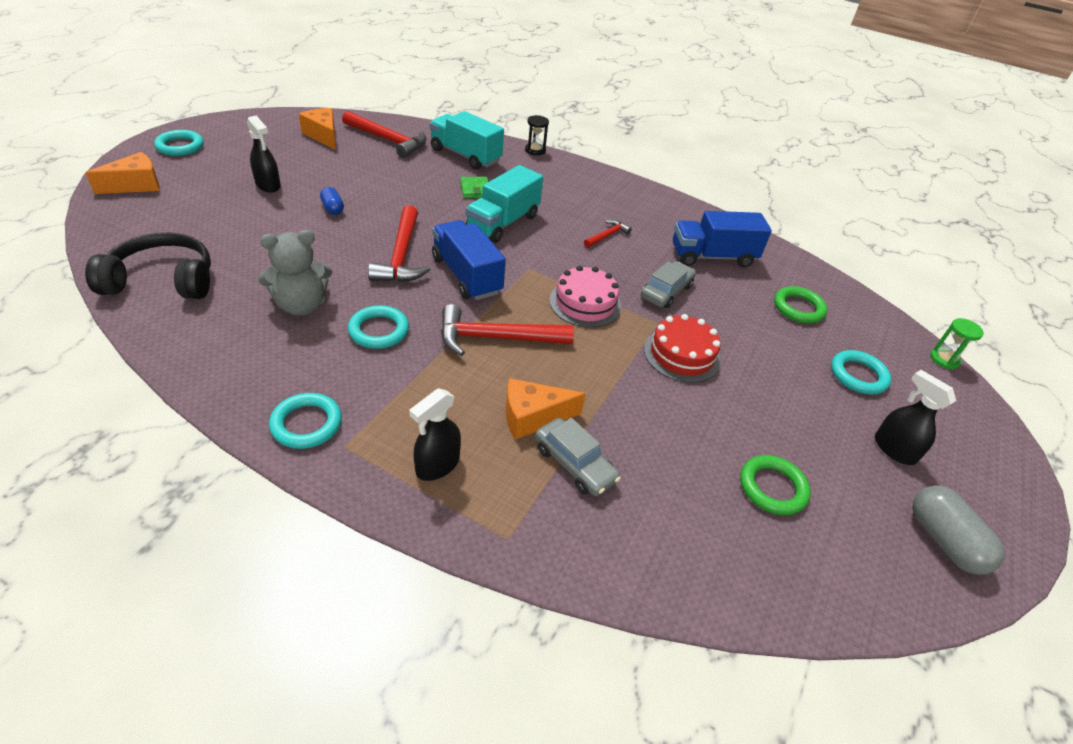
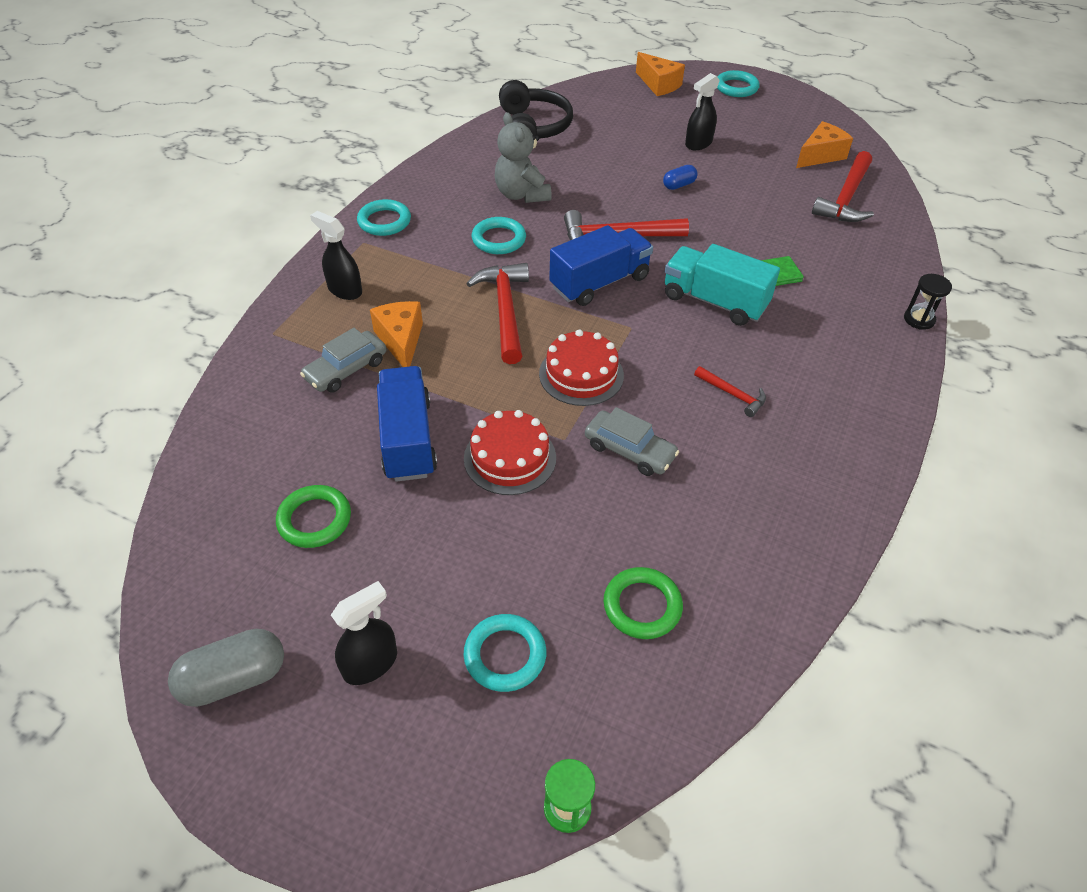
camera: 90 degrees right, 5 degrees up
(465, 155) = (854, 259): turquoise truck -> none
(585, 303) = (581, 374): pink cake -> red cake
(712, 257) = (734, 510): blue truck -> blue truck (408, 439)

